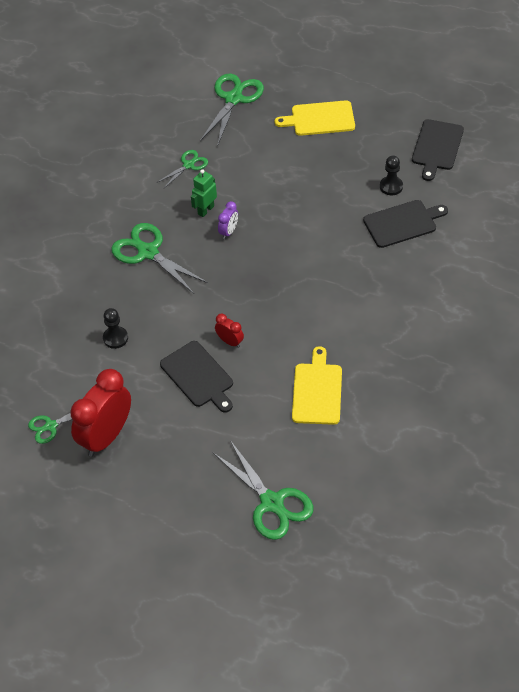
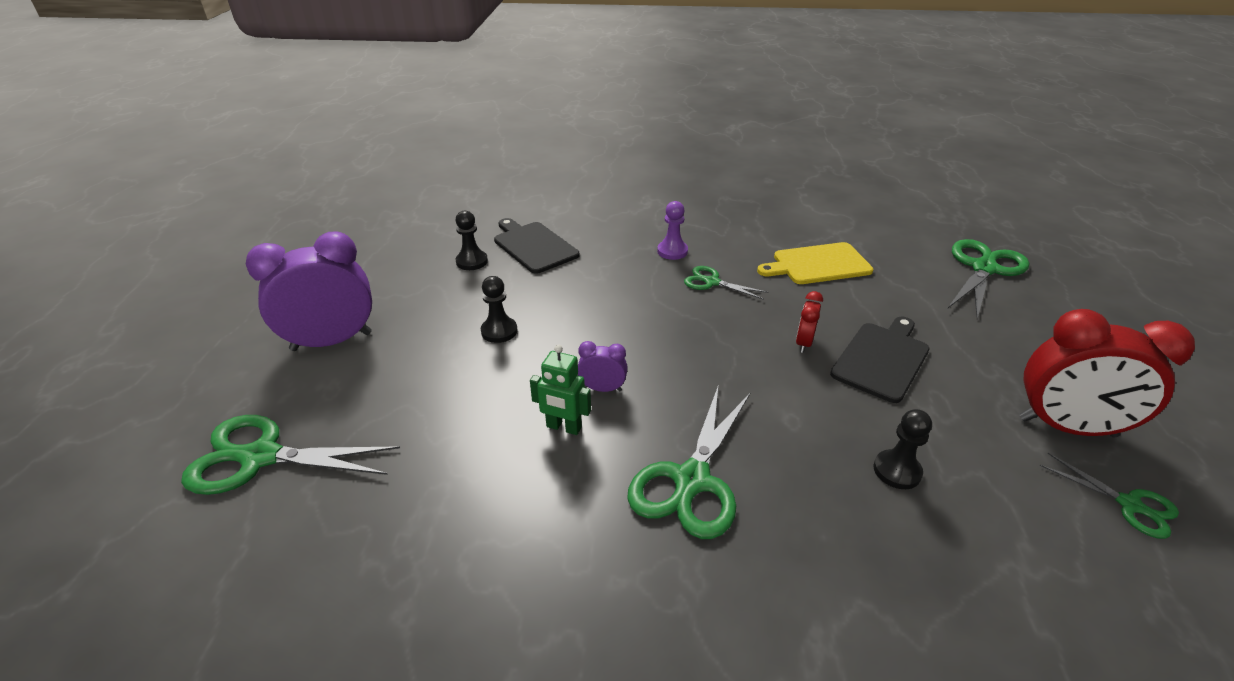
camera: 110 degrees left, 15 degrees down
(188, 165) = (454, 480): green scissors -> green scissors (712, 282)
(301, 193) = (499, 331): none -> black pawn
(320, 119) = (332, 341): yellow cutting board -> purple clock
(367, 304) = (672, 251): none -> purple pawn
(437, 147) = (396, 240): black cutting board -> none

